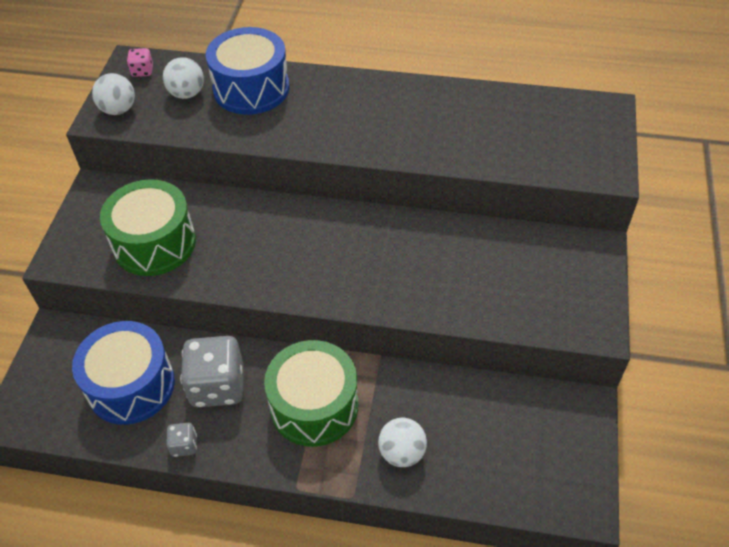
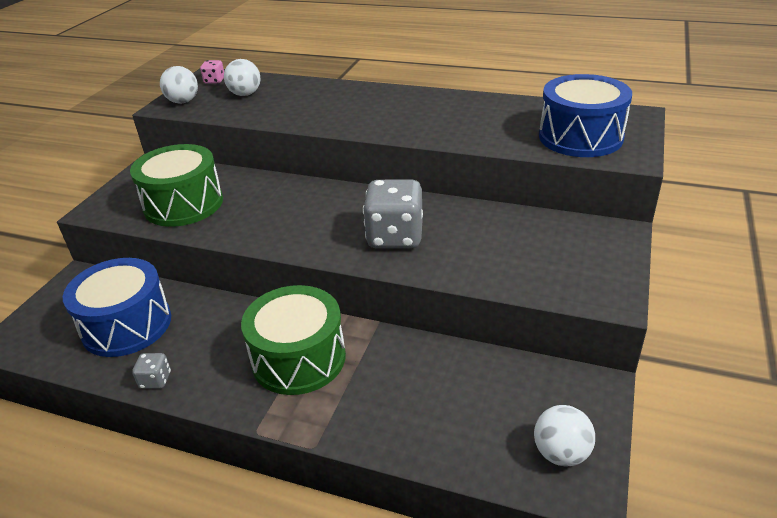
camera: 10 degrees right, 15 degrees down
(217, 386) = (208, 333): grey dice -> grey dice (395, 237)
(251, 88) = (302, 93): blue drum -> blue drum (580, 137)
(402, 452) = (379, 410): white ball -> white ball (561, 453)

